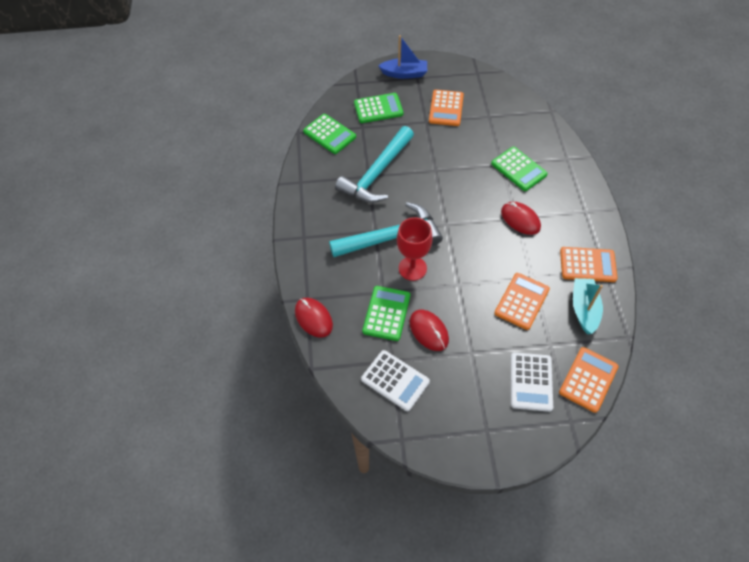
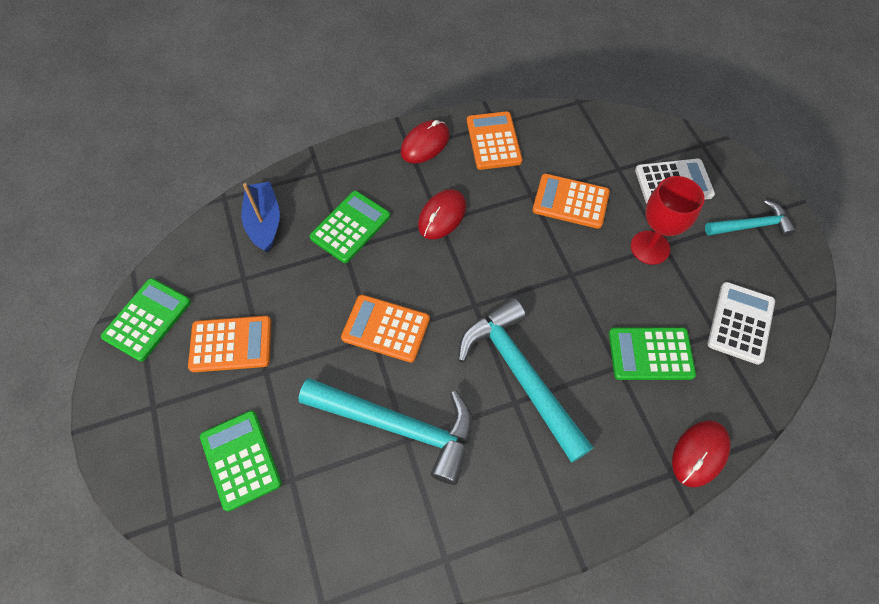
camera: 105 degrees left, 5 degrees up
(329, 134) = (318, 537): green calculator -> green calculator (147, 319)
(404, 74) = (142, 431): blue boat -> blue boat (264, 222)
(412, 268) = (566, 335): red goblet -> red goblet (650, 247)
(429, 331) = (654, 297): red mouse -> red mouse (425, 144)
(478, 426) = (751, 226): none -> turquoise hammer
(584, 309) = (558, 141): turquoise boat -> none
(588, 379) = (646, 133): orange calculator -> orange calculator (386, 328)

